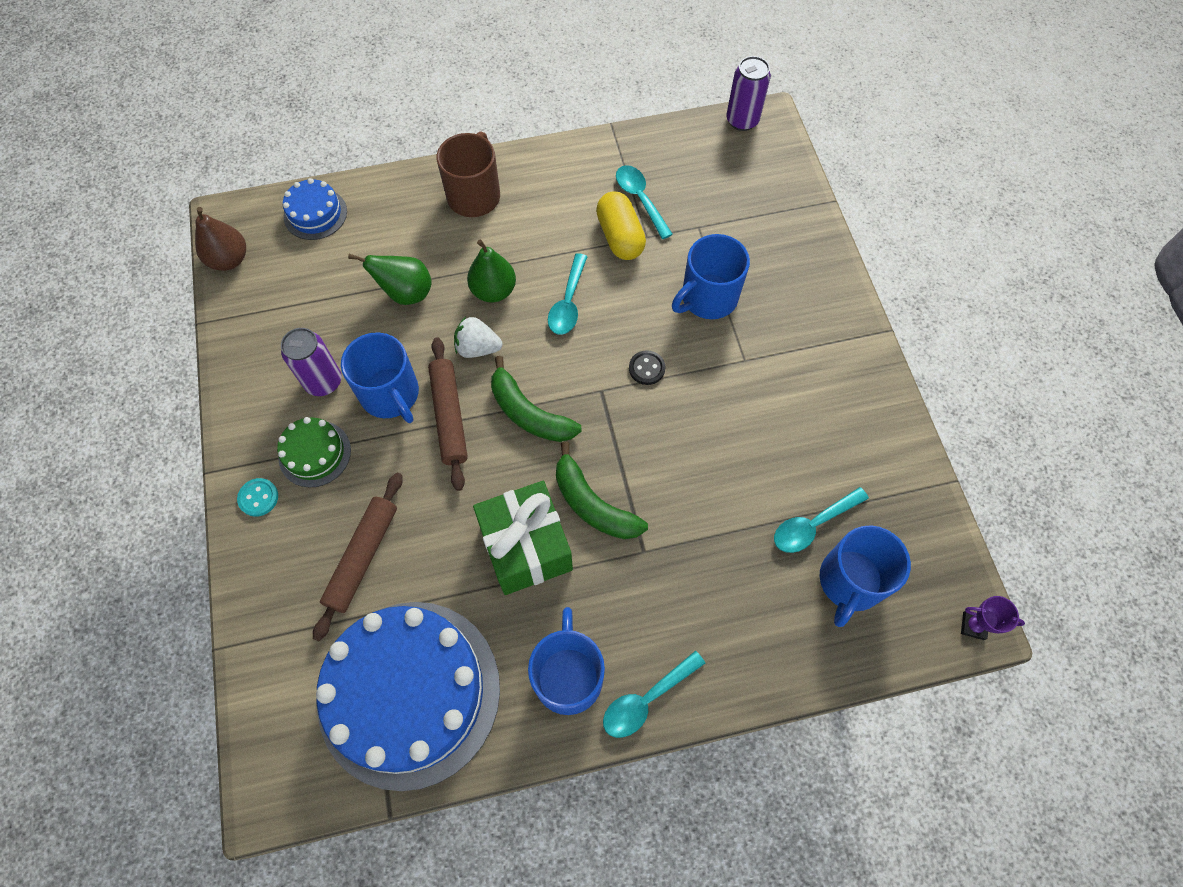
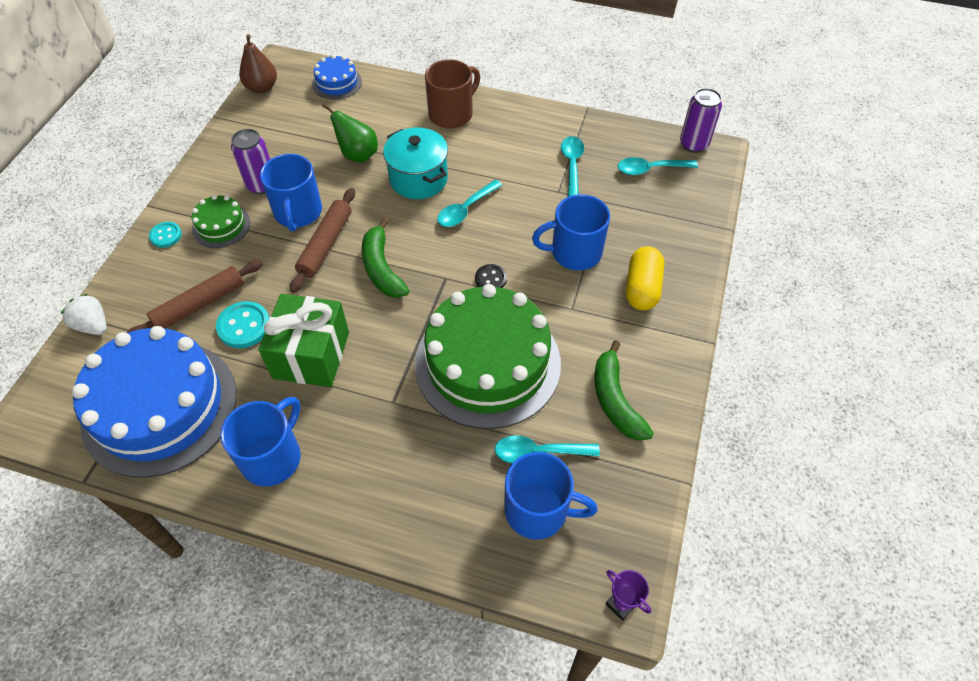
camera: 30 degrees right, 10 degrees down
(431, 554) = (244, 326): none -> turquoise button
(477, 348) = (379, 210): white strawberry -> white strawberry (93, 325)
(493, 291) = (418, 179): green pear -> turquoise pot
(592, 504) = (380, 350): green banana -> green banana (615, 400)
(620, 237) = (537, 183): yellow capsule -> yellow capsule (642, 288)
(646, 699) = (315, 506): turquoise spoon -> turquoise spoon (650, 169)
(705, 460) = (487, 363): none -> green cake
(850, 582) = (538, 511): blue mug -> blue mug turned 135 degrees counterclockwise

